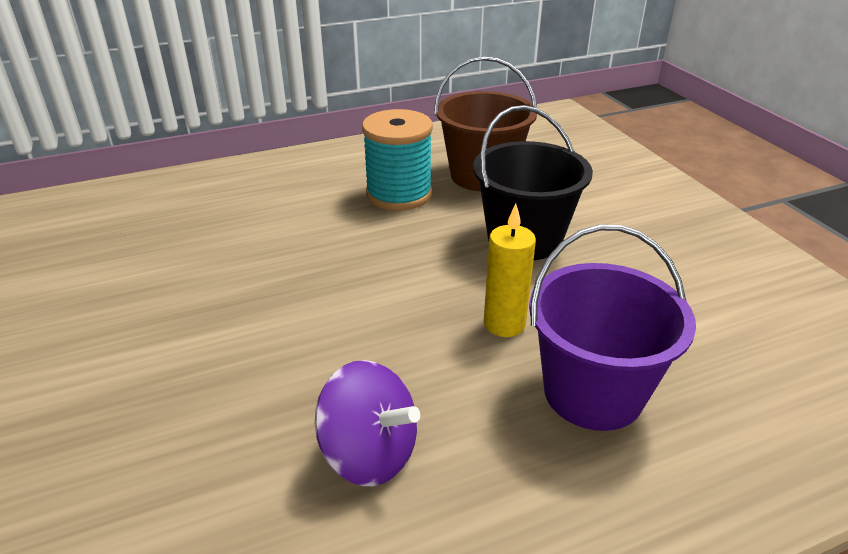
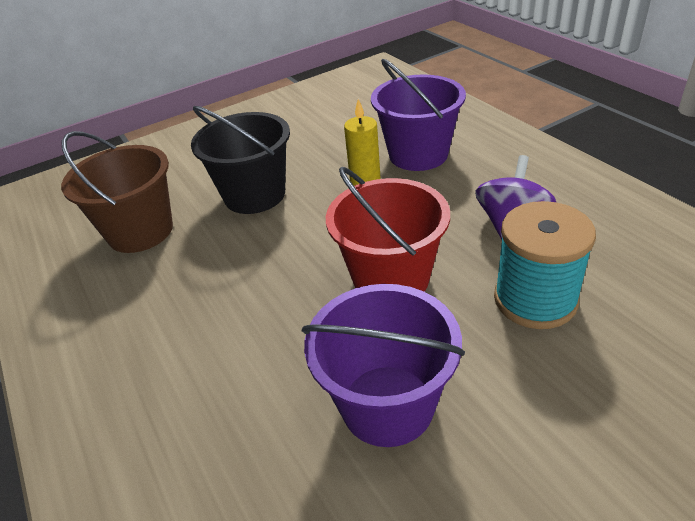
camera: 95 degrees left, 5 degrees up
(174, 295) = (387, 405): none -> purple bucket
(326, 320) = (391, 279): none -> red bucket
(399, 194) = (173, 281): turquoise spool -> turquoise spool (535, 300)

